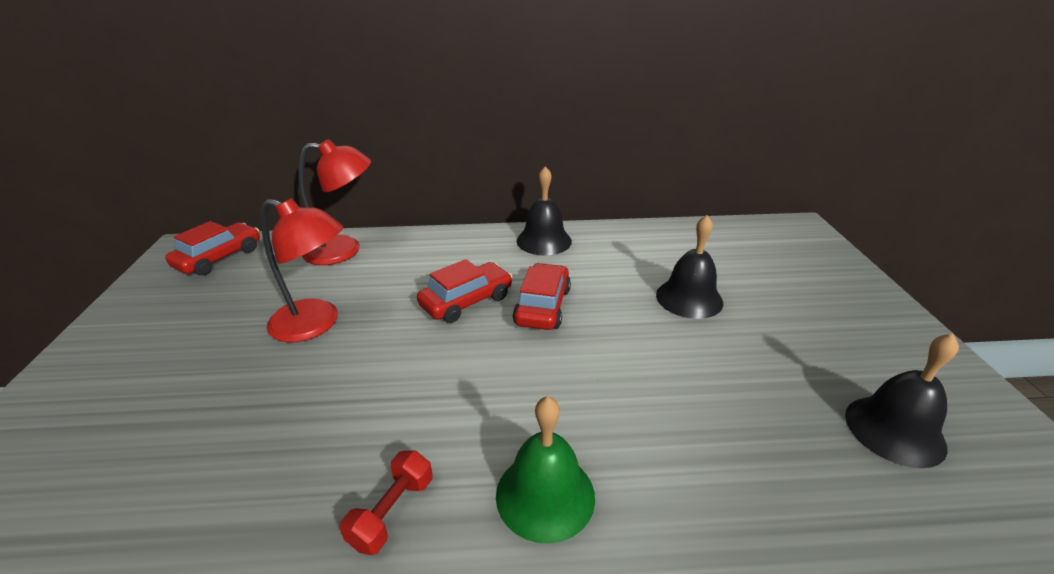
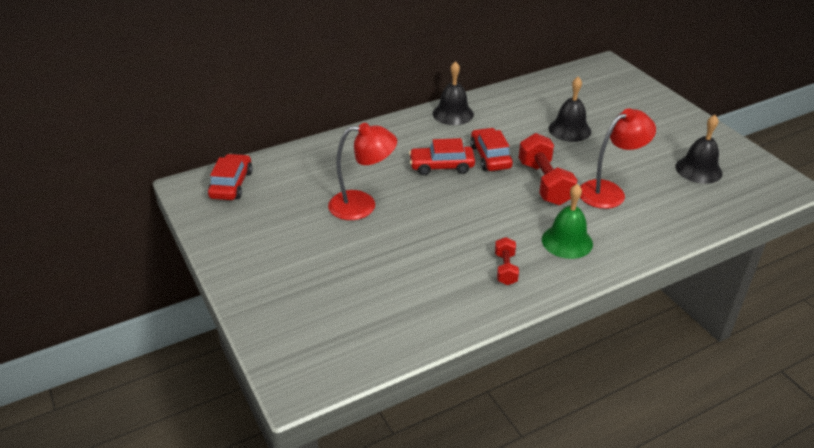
camera: 25 degrees left, 5 degrees up
(344, 250) = (320, 155): red lamp -> red lamp (609, 191)
(466, 301) = (441, 166): red car -> red car turned 120 degrees counterclockwise
(589, 369) = (544, 183): none -> red dumbbell

